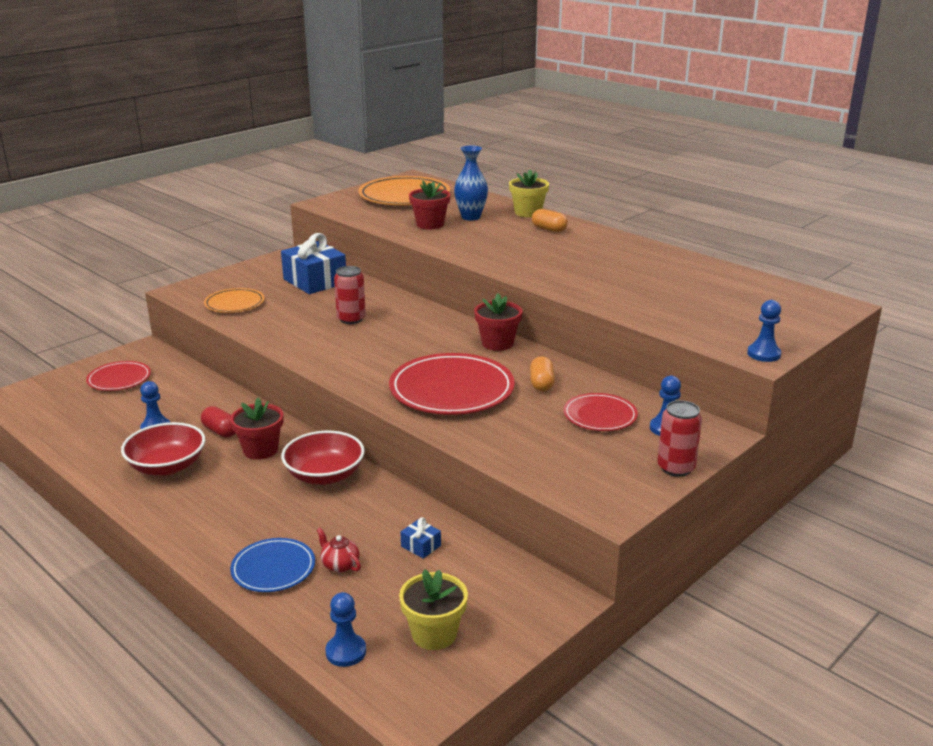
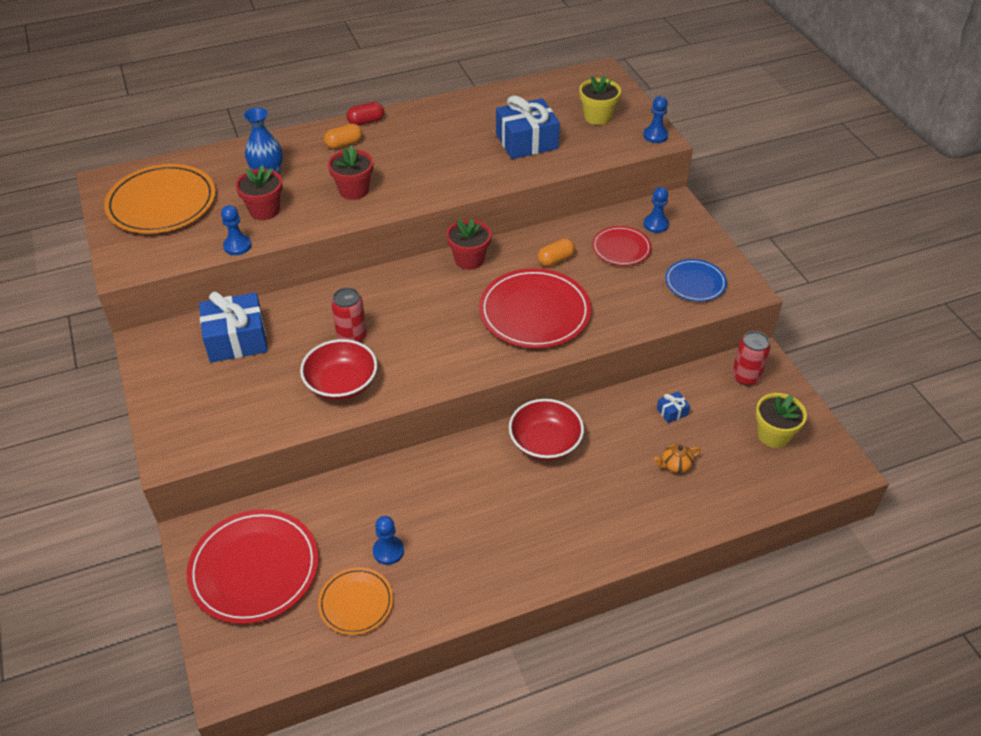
camera: 65 degrees left, 20 degrees up
(119, 379) = (254, 569): red plate -> red plate, size x1.78
(167, 466) = (468, 553): red bowl -> red bowl (341, 384)
(220, 431) = (426, 500): red capsule -> red capsule (366, 121)
(234, 303) = (244, 415): orange plate -> orange plate (356, 603)
(260, 450) = (478, 477): red flower pot -> red flower pot (354, 190)
(273, 568) = (663, 507): blue plate -> blue plate (695, 283)
(339, 565) = (675, 465): red teapot -> orange teapot
(346, 652) = (776, 487): blue pawn -> blue pawn (237, 246)
(528, 212) = (290, 141): yellow flower pot -> yellow flower pot (597, 117)
(541, 384) = (555, 260): orange capsule -> orange capsule turned 60 degrees counterclockwise
(655, 294) = (526, 141): none -> blue gift
(676, 468) = (708, 241): red can -> red can (746, 377)

